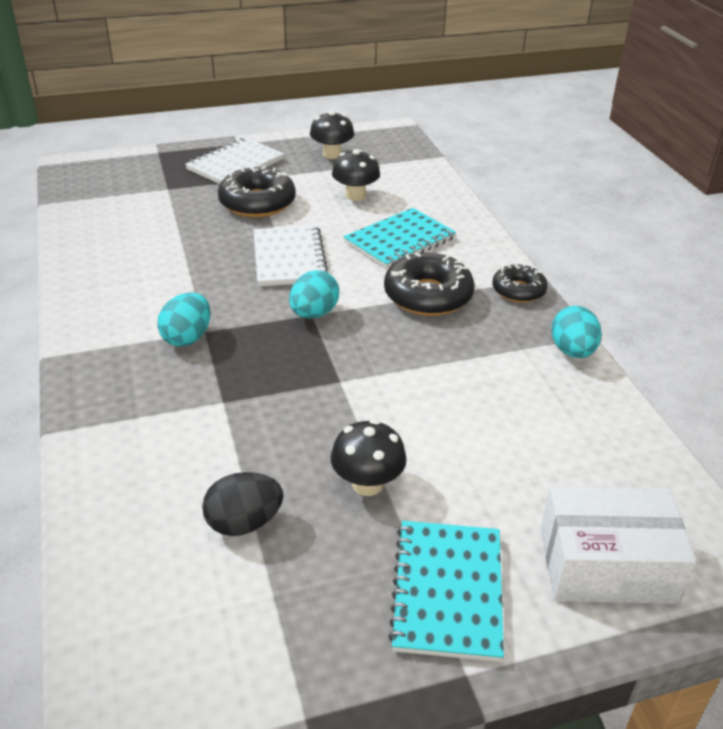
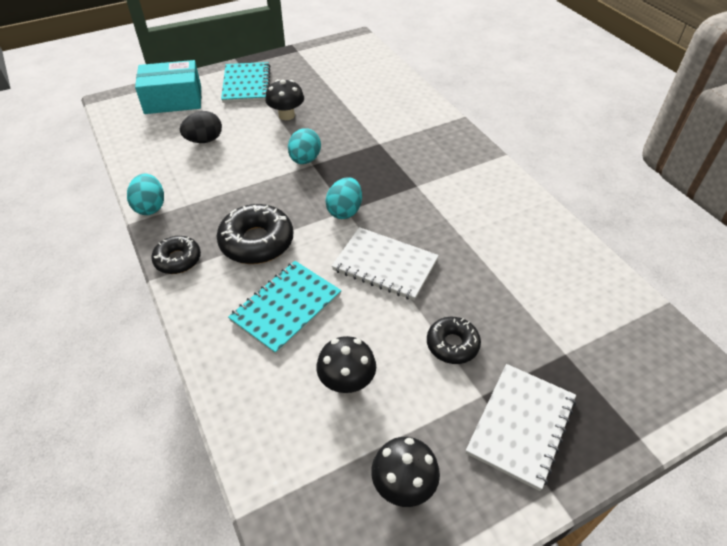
camera: 170 degrees right, 10 degrees up
(187, 338) = (425, 179): turquoise egg -> turquoise egg (305, 160)
(244, 523) = (341, 94): black egg -> black egg (204, 140)
(257, 203) = (452, 344): black donut -> black donut, size x0.61
(289, 258) = (385, 265): white notebook -> white notebook turned 45 degrees counterclockwise
(606, 565) = (173, 100): white box -> turquoise box

